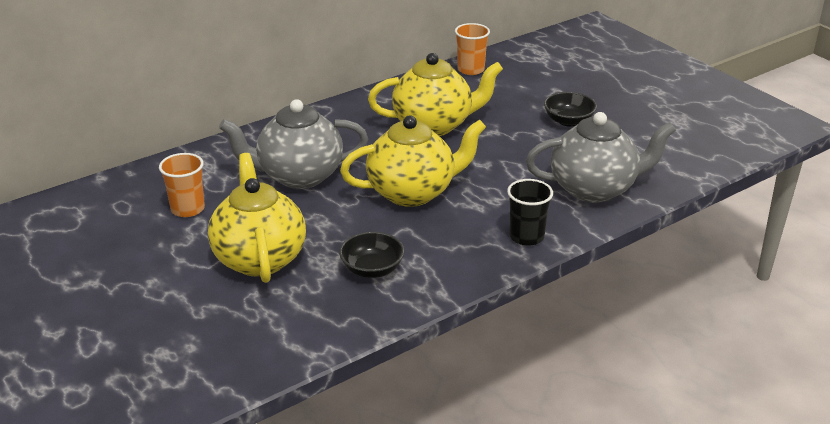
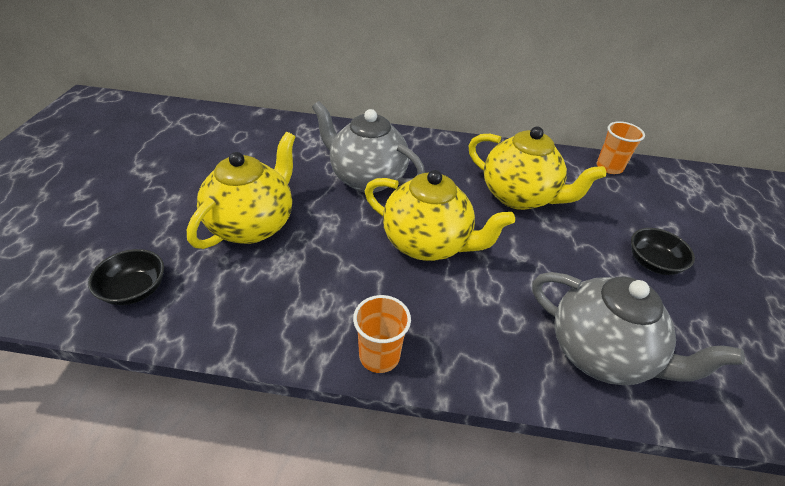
camera: 40 degrees right, 10 degrees up
(187, 209) = (269, 160): orange cup -> orange cup (379, 356)
(372, 269) = (306, 291): black bowl -> black bowl (135, 290)
(526, 237) = (469, 357): black cup -> none

